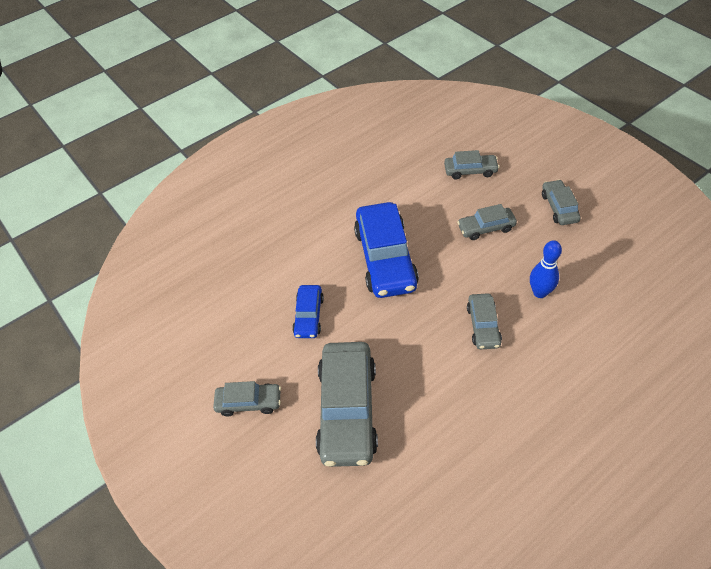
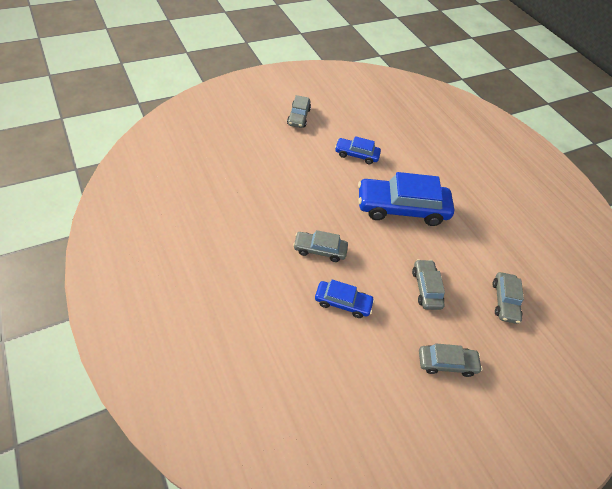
camera: 90 degrees right, 0 degrees up
(347, 410) = (276, 157): grey car -> none
(540, 292) = (342, 302): blue bowling pin -> blue car

